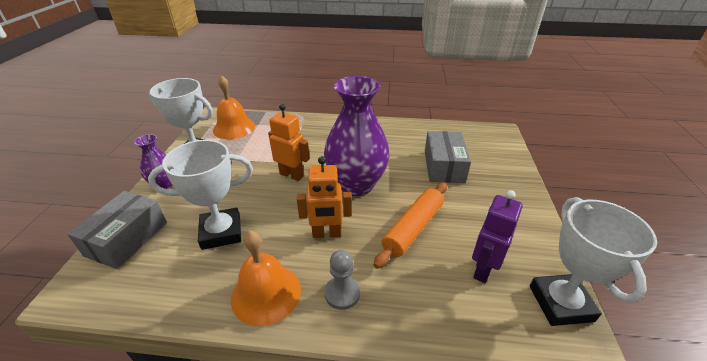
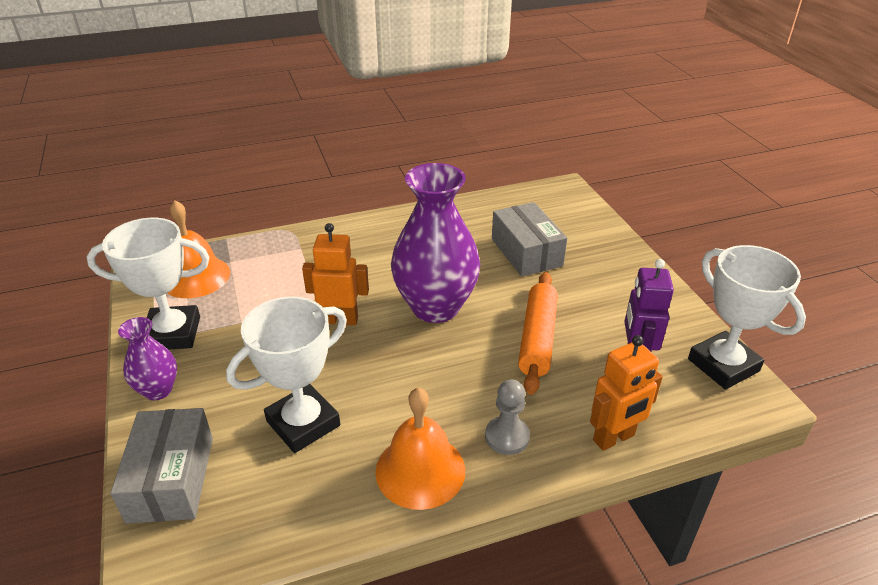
camera: 25 degrees left, 0 degrees up
(326, 234) = (442, 379): orange robot -> orange robot (614, 438)

